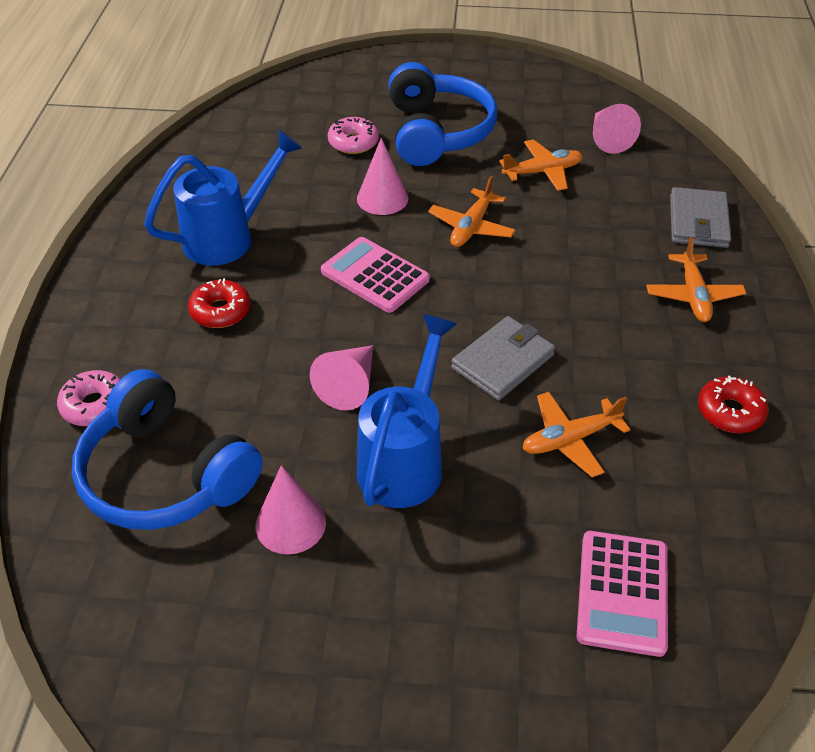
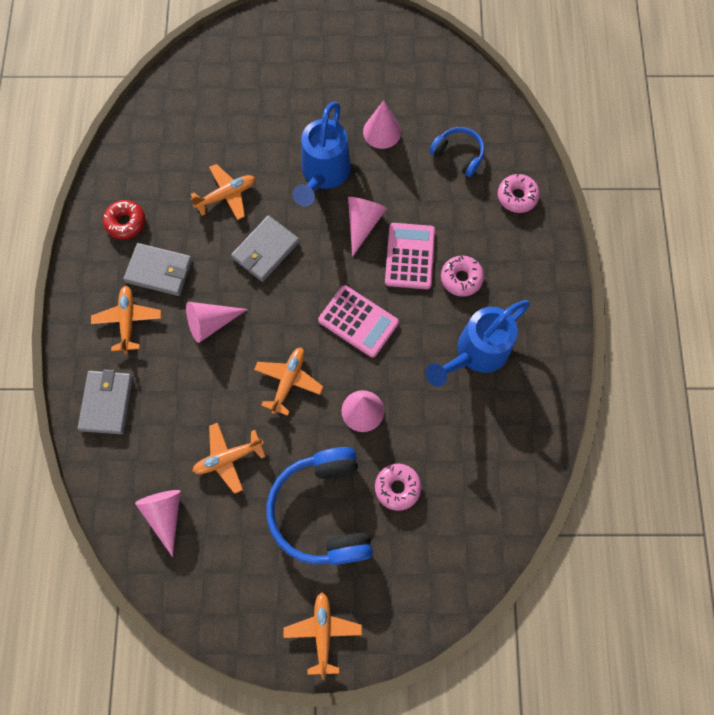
camera: 175 degrees right, 25 degrees up
(166, 474) = (458, 155): blue headphones -> blue headphones, size x0.52
(220, 311) = (461, 278): red donut -> pink donut
(443, 67) = (323, 632): none -> orange plane
(577, 286) = (210, 323): none -> pink cone
(622, 593) = (207, 109): pink calculator -> pink calculator (410, 256)
(661, 347) = (159, 271): none -> grey wallet

